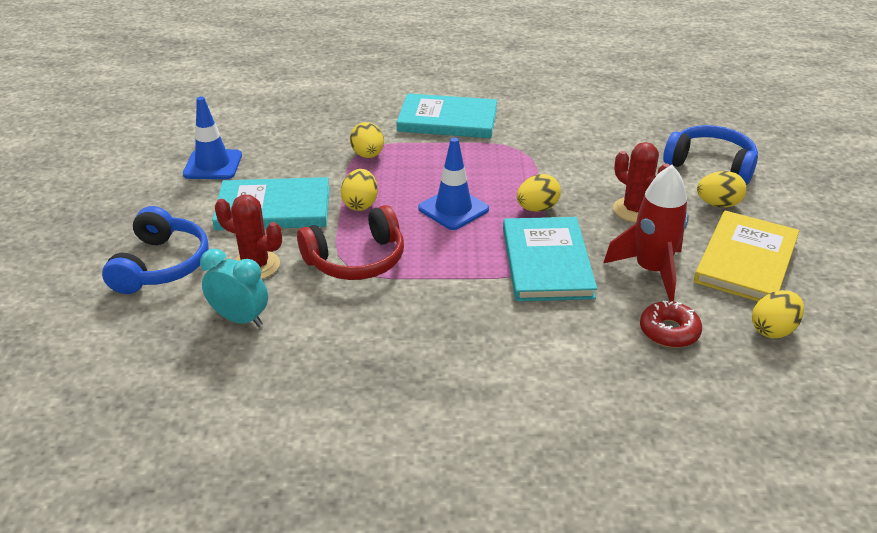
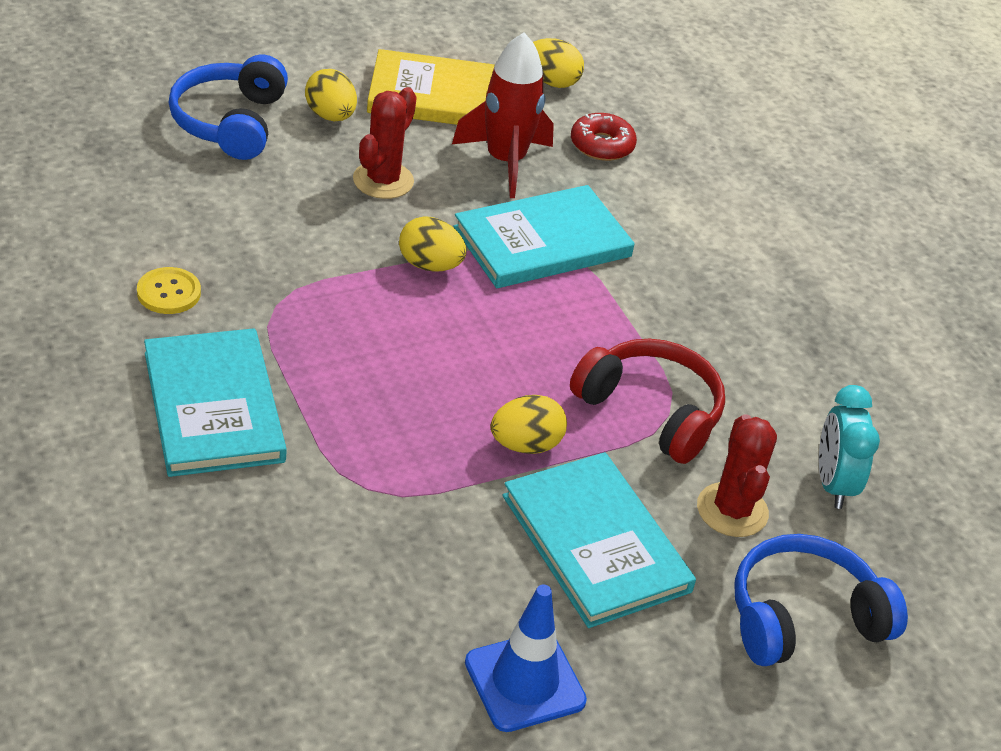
camera: 120 degrees left, 5 degrees up
(368, 155) = (382, 477): yellow egg -> none
(453, 209) = (478, 344): blue traffic cone -> none
(542, 121) = (169, 293): none -> yellow button

